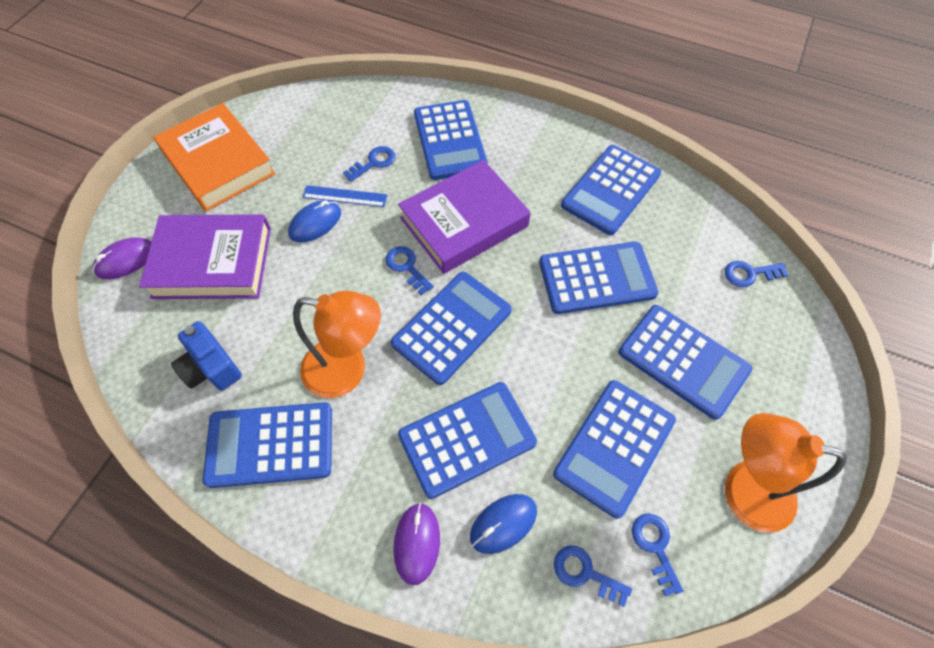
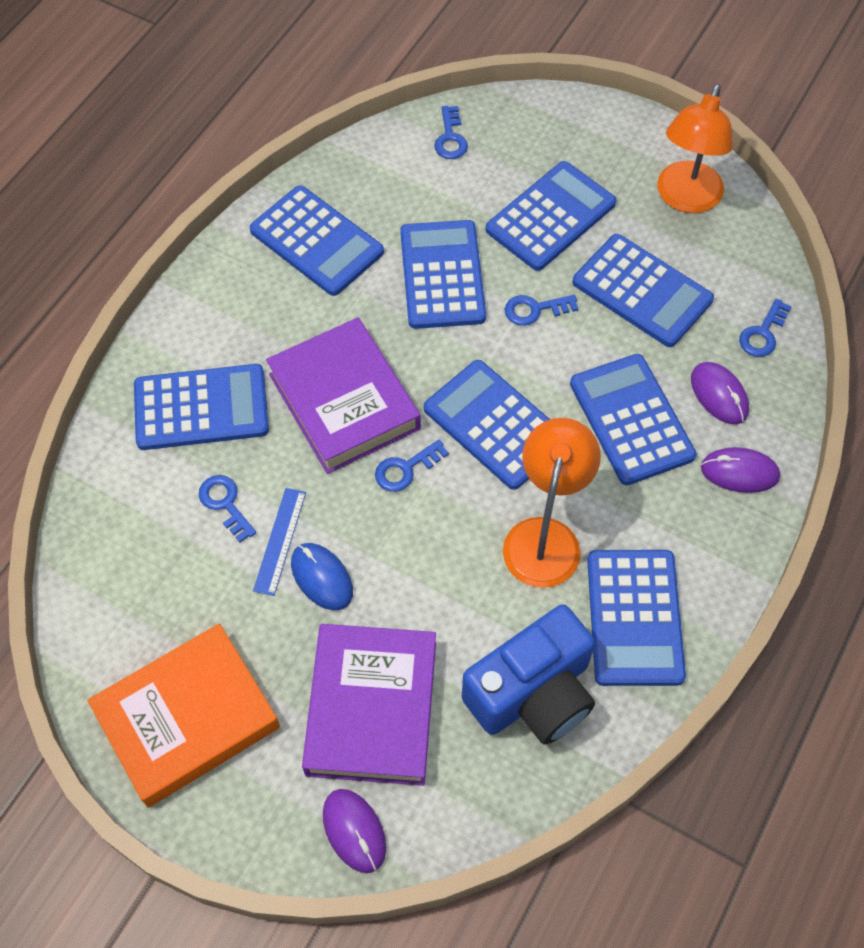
camera: 85 degrees left, 0 degrees up
(211, 367) = (533, 693): blue camera -> blue camera, size x1.63
(503, 523) = (719, 395): blue mouse -> purple mouse
(655, 547) = (738, 275): blue key -> blue key (535, 310)

